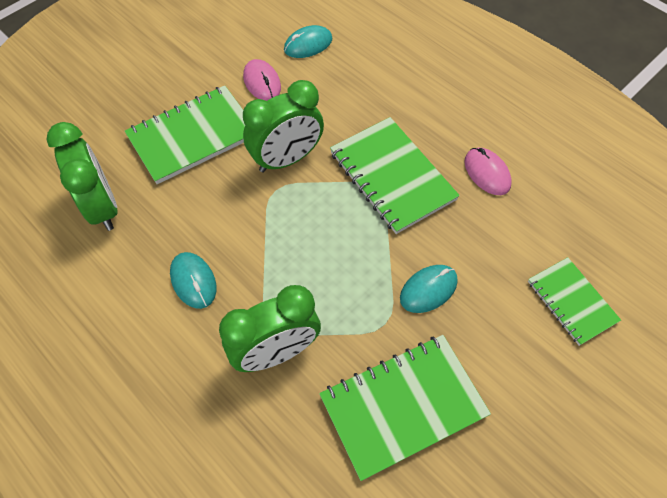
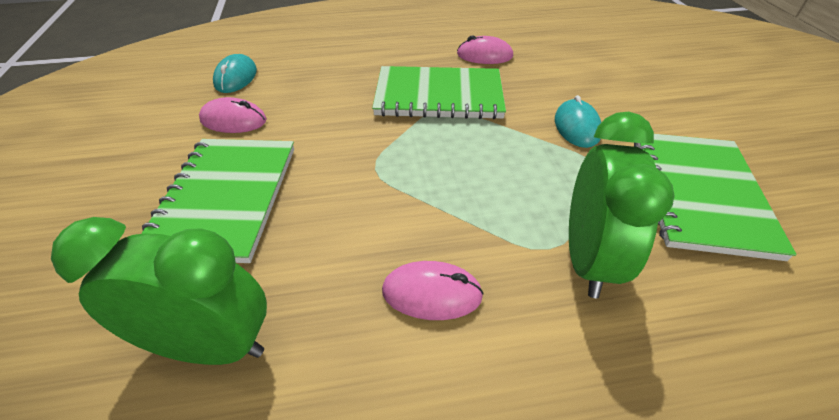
camera: 55 degrees left, 15 degrees down
(193, 281) = (432, 293): turquoise mouse -> pink mouse
(287, 159) = (347, 145): green clock -> none
(571, 302) = (633, 71): green notebook -> none

